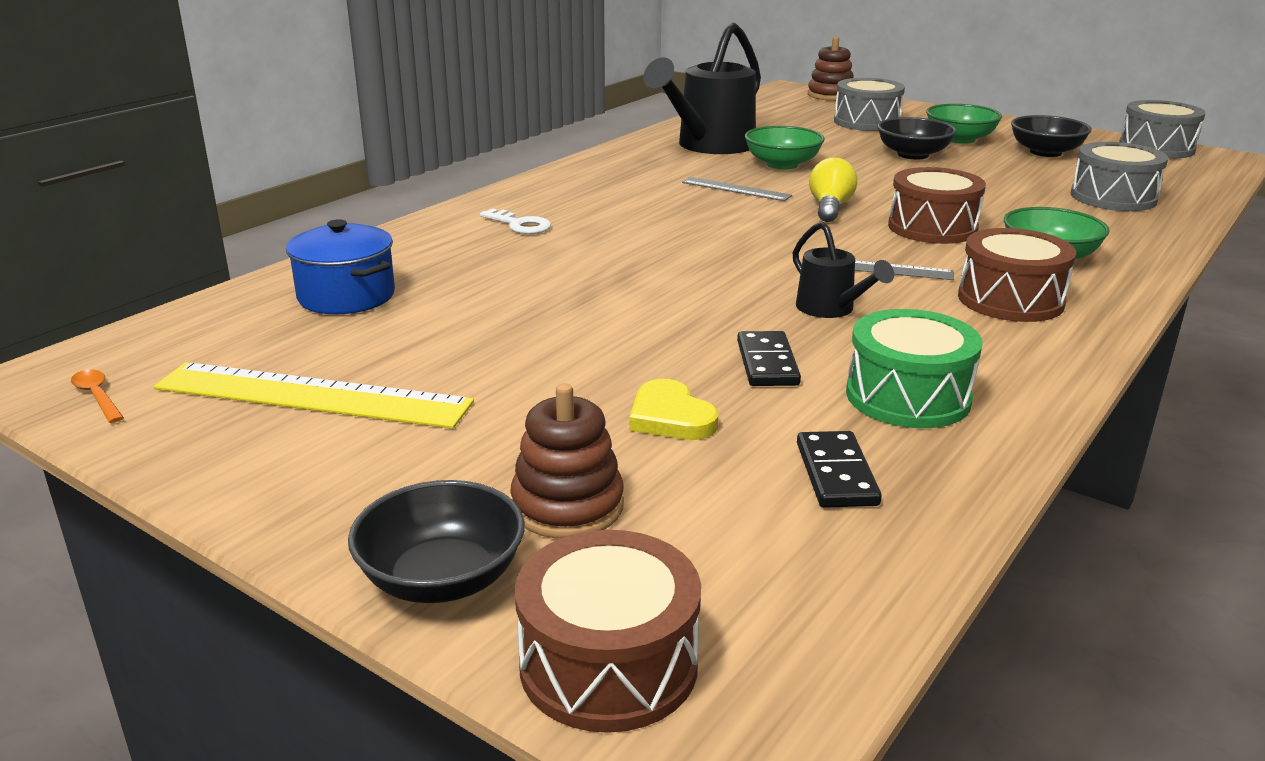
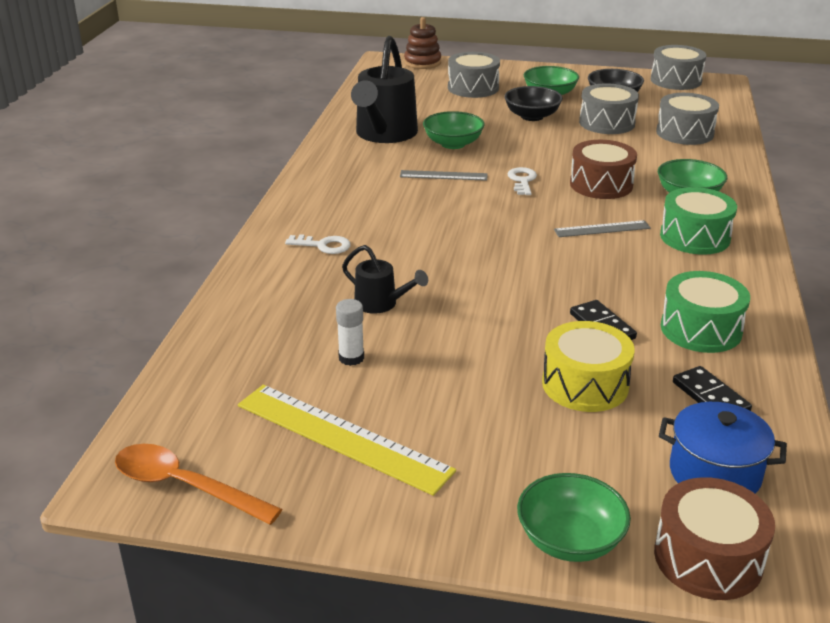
camera: 25 degrees left, 5 degrees up
(97, 396) = (185, 486): orange spoon -> orange spoon, size x2.07
(312, 395) = (342, 437): yellow ruler -> yellow ruler turned 45 degrees clockwise
(346, 296) = (267, 345): blue pot -> blue pot (714, 474)
(420, 326) = (351, 358): none -> white glue stick
(442, 578) = (570, 540): black bowl -> green bowl
(567, 506) = (589, 467): brown stacking toy -> none
(670, 417) = (585, 384): yellow heart -> yellow drum
(830, 208) = (522, 180): yellow light bulb -> white key
(831, 309) = (600, 272): black watering can -> black watering can (381, 304)
(1009, 173) = (607, 123): none -> grey drum
(1010, 300) = (695, 237): brown drum -> green drum

